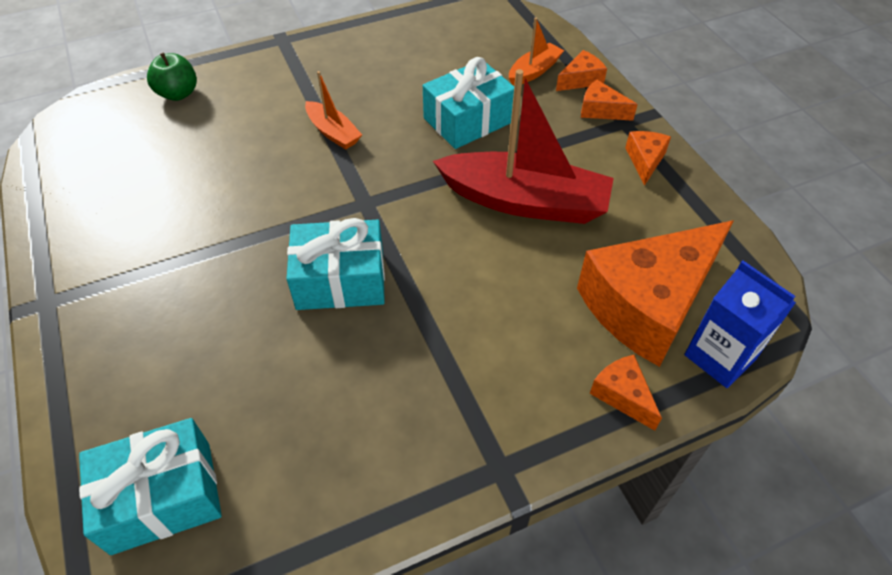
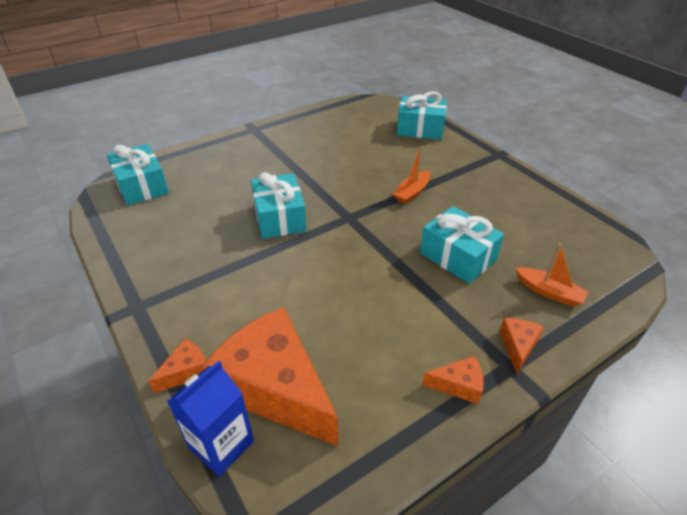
camera: 80 degrees right, 10 degrees down
(178, 94) = (420, 129): green apple -> turquoise gift
(525, 201) = (374, 299): red boat -> none
(581, 80) = (557, 328): orange cheese -> none

